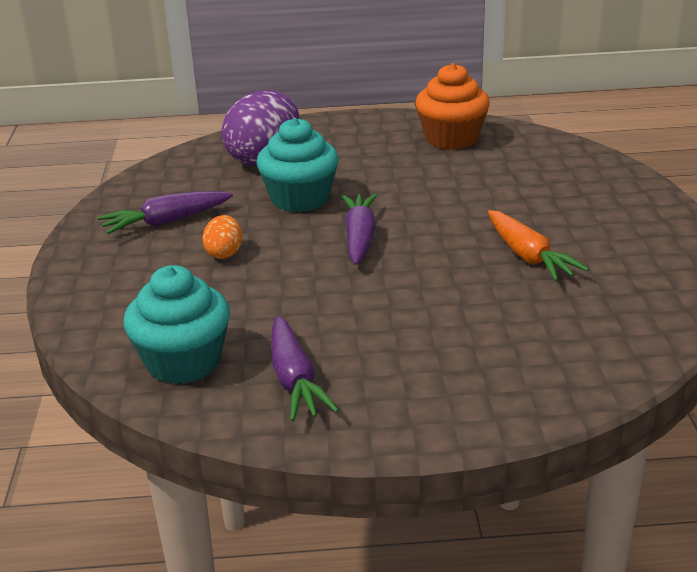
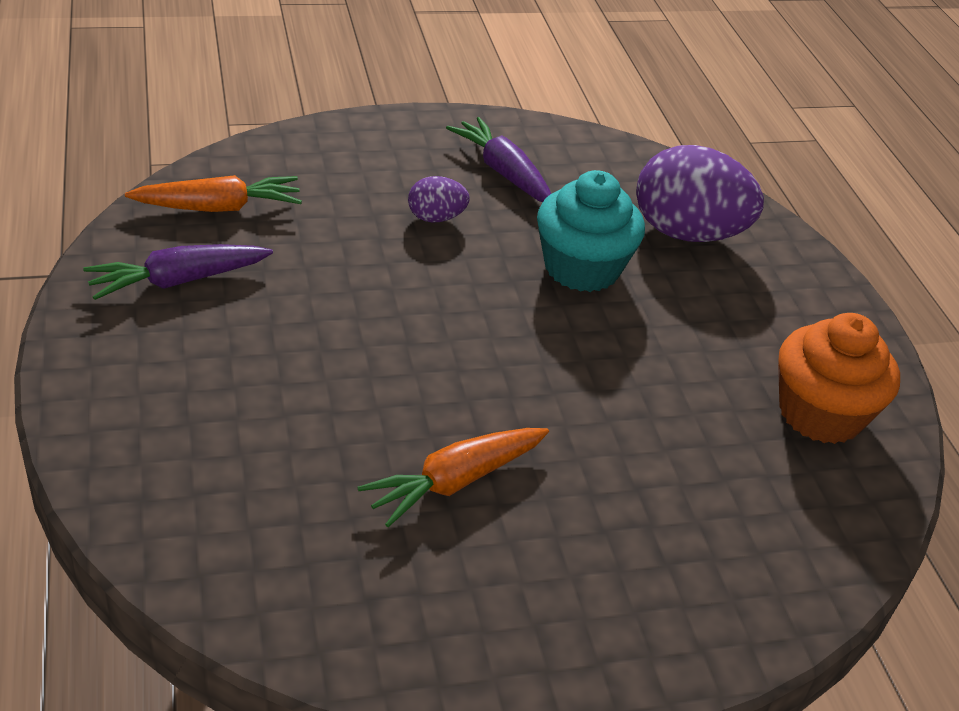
camera: 75 degrees right, 10 degrees up
(183, 362) = (218, 207): turquoise cupcake -> orange carrot
(224, 253) = (436, 218): orange egg -> purple egg
(360, 238) = (486, 321): purple carrot -> none

